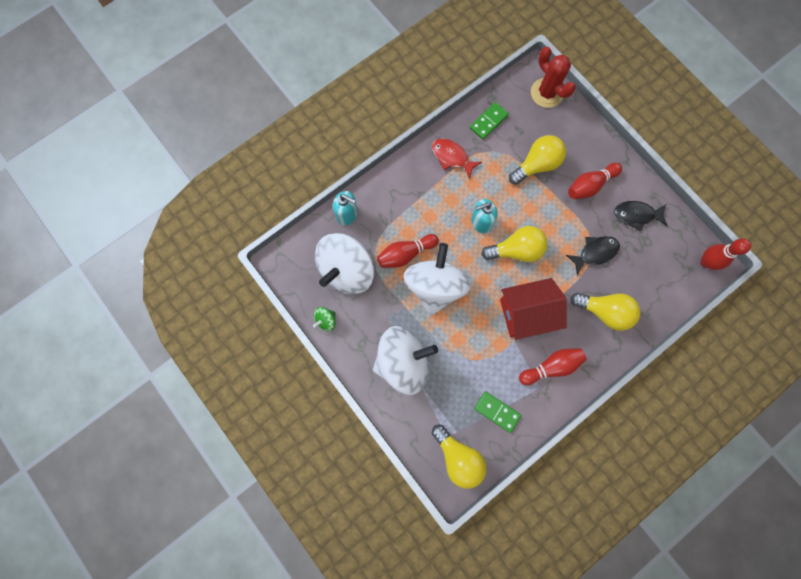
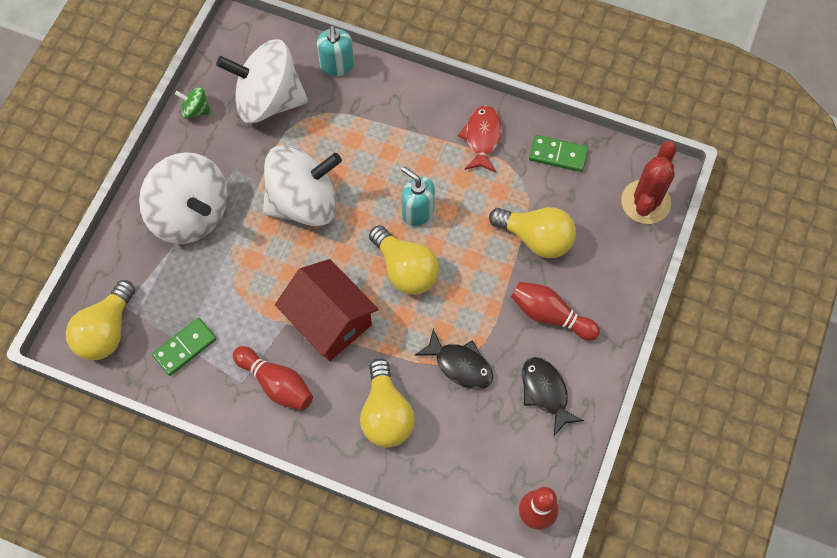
camera: 60 degrees right, 10 degrees down
(405, 254) = (325, 150): red bowling pin -> none
(497, 412) = (185, 347): green domino -> green domino turned 45 degrees clockwise

